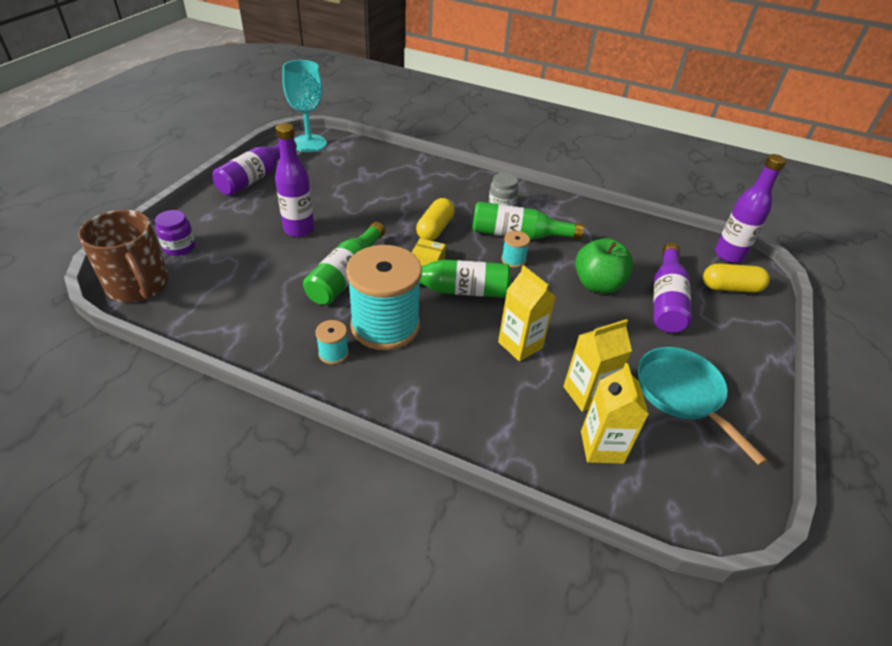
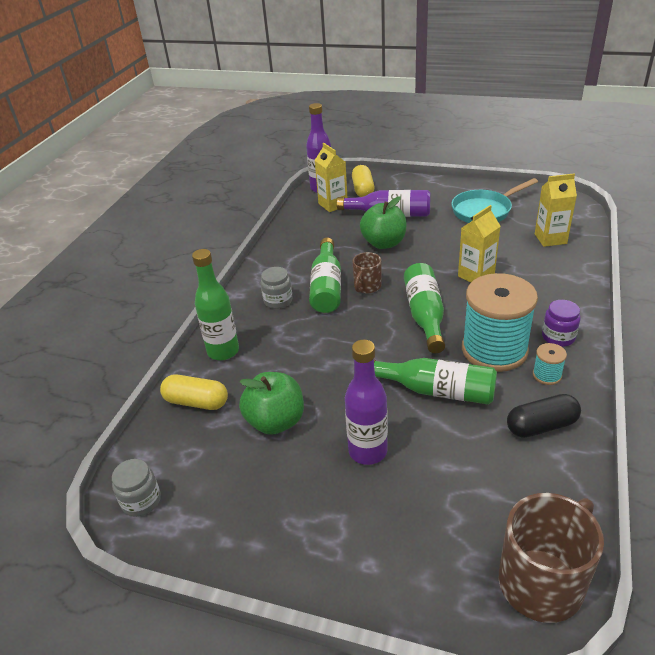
camera: 90 degrees left, 5 degrees down
(179, 247) = (448, 569): purple jar -> purple jar (558, 337)
(256, 177) = (252, 539): purple bottle -> none
(272, 329) = (541, 426): none -> black capsule
(309, 143) = (141, 501): turquoise goblet -> grey jar
(351, 193) = (275, 421): none -> green apple
(428, 260) = (387, 338): yellow box -> none
(435, 229) = (333, 340): yellow capsule -> yellow capsule (196, 402)
(439, 176) = (223, 351): none -> green bottle
(513, 260) = (367, 287): turquoise spool -> brown mug
(586, 394) = (508, 245): yellow carton -> yellow carton (333, 204)

